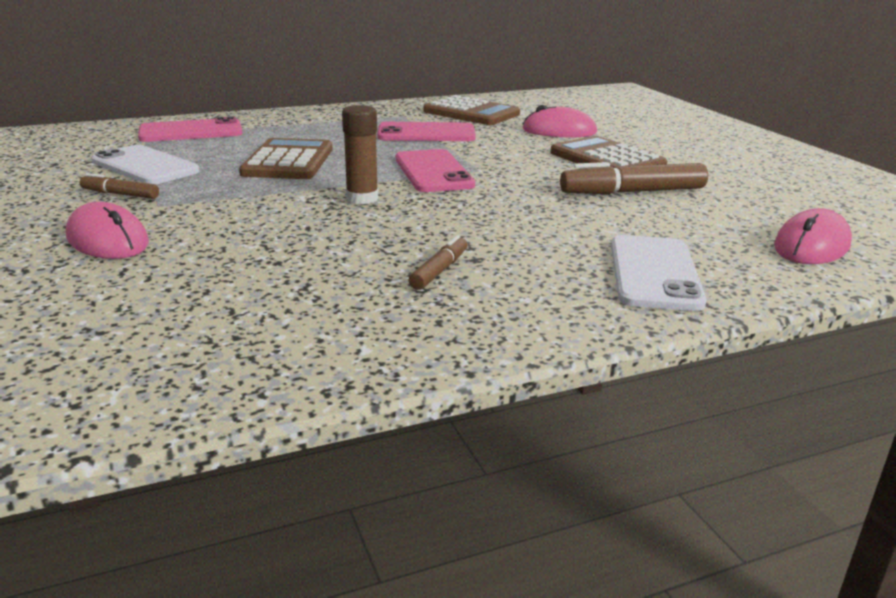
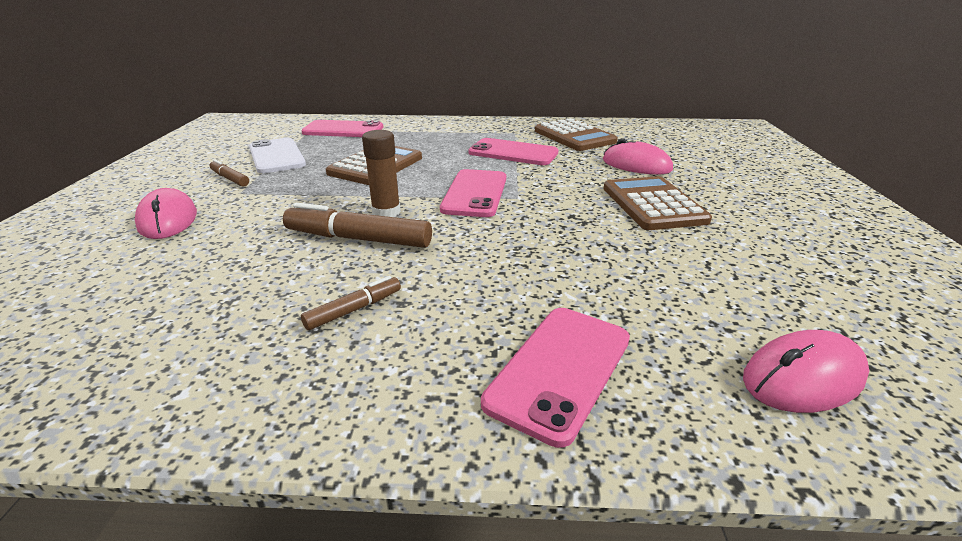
camera: 25 degrees right, 5 degrees up
(632, 192) = (642, 249): brown marker -> brown marker (358, 239)
(654, 273) = (560, 370): white phone -> pink phone

